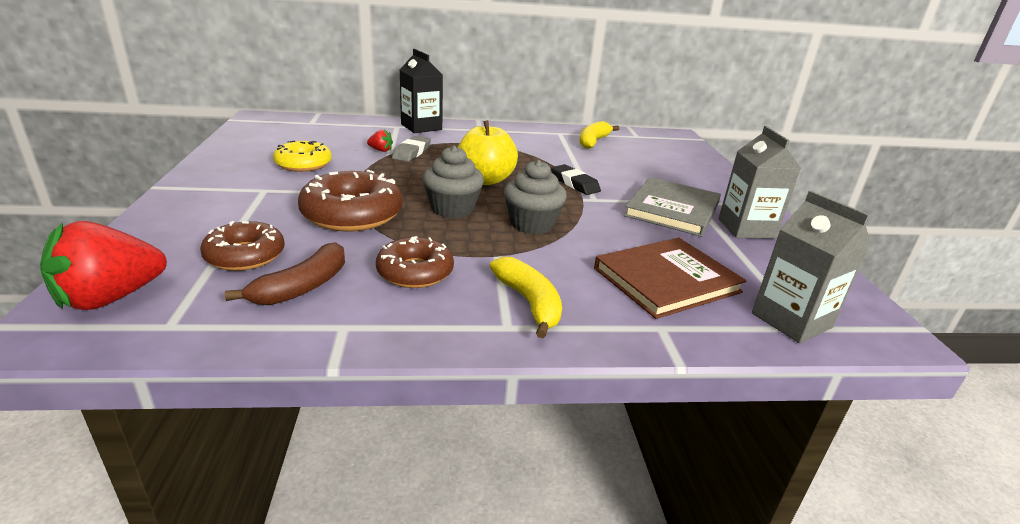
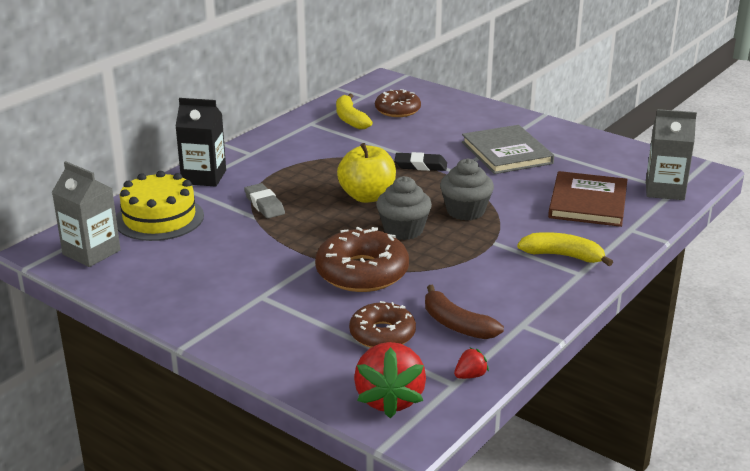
camera: 45 degrees left, 0 degrees up
(302, 287) = (456, 324): brown banana -> brown banana turned 150 degrees clockwise
(303, 164) = (223, 262): yellow donut -> none
(342, 131) = (159, 218): none -> yellow cake
(381, 150) = (239, 217): red strawberry -> red strawberry (470, 375)
(415, 272) = (482, 279): brown donut -> brown donut (397, 110)
(746, 228) = (561, 144): grey carton -> grey carton (91, 252)

